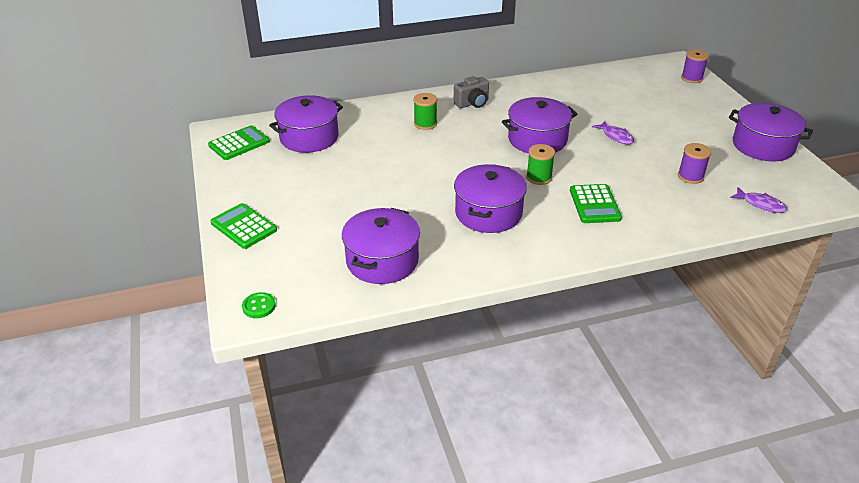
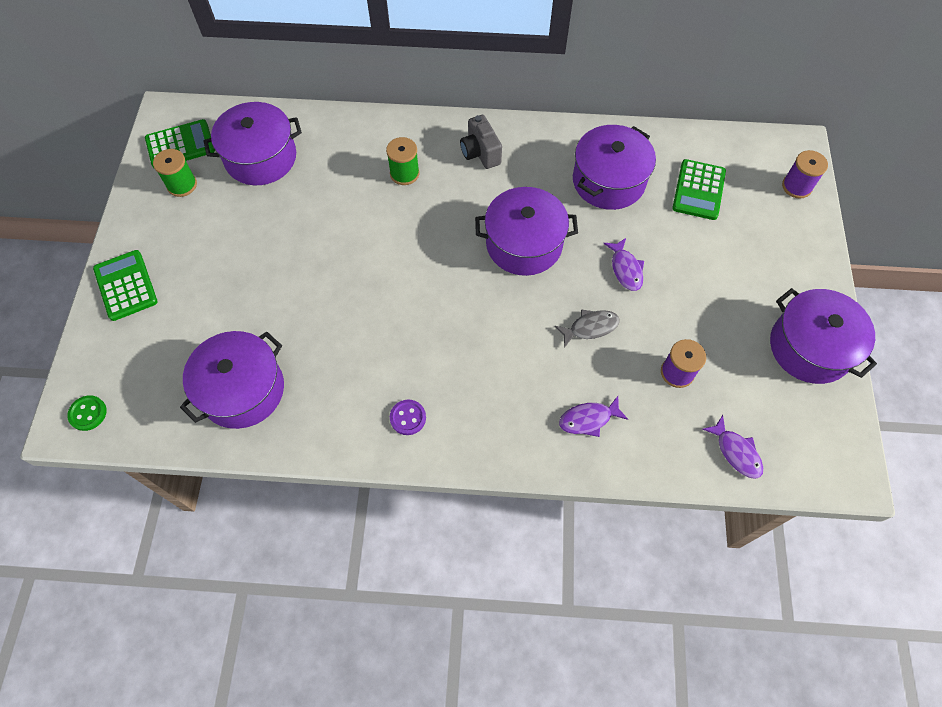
camera: 20 degrees right, 25 degrees up
(472, 103) = (480, 153): grey camera -> grey camera turned 75 degrees clockwise
(488, 213) = (396, 353): purple pot -> purple pot (608, 181)
(522, 244) = (408, 418): none -> purple button
(539, 177) = (488, 312): green spool -> green spool (182, 185)
(594, 204) = (528, 381): green calculator -> green calculator (698, 190)
(615, 169) = (590, 327): none -> grey fish
(651, 213) = (588, 419): none -> purple fish

